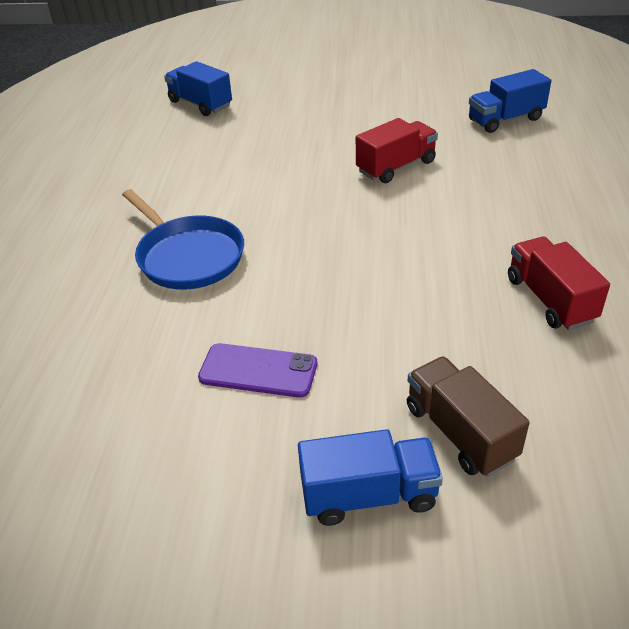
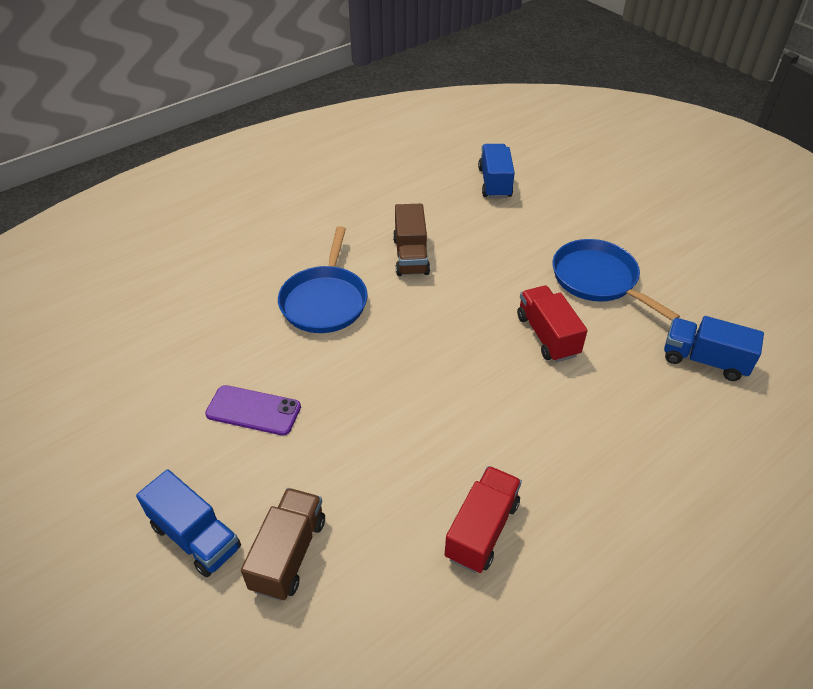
camera: 45 degrees right, 5 degrees up
(211, 183) = (411, 256): none -> brown truck
(258, 371) = (253, 410): purple phone -> purple phone turned 45 degrees counterclockwise
(372, 117) = (597, 279): none -> blue pan
(396, 167) = (547, 336): red truck -> red truck turned 120 degrees counterclockwise

